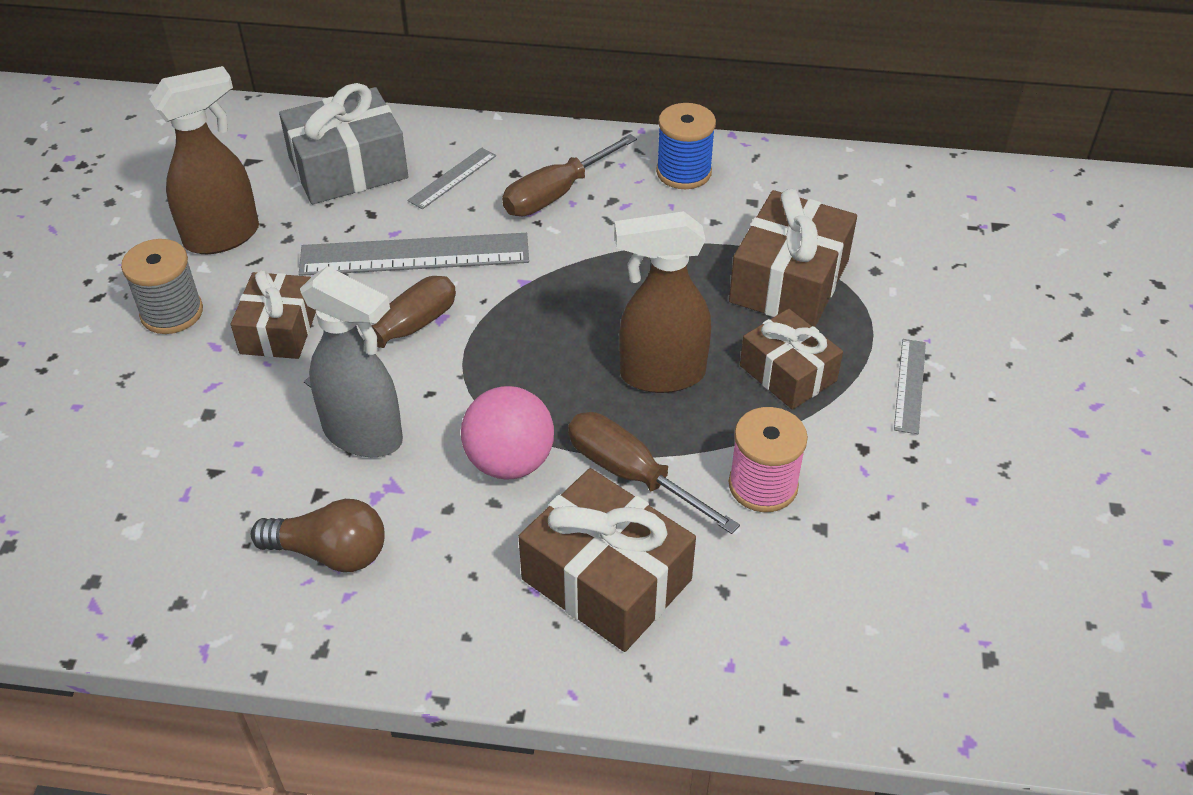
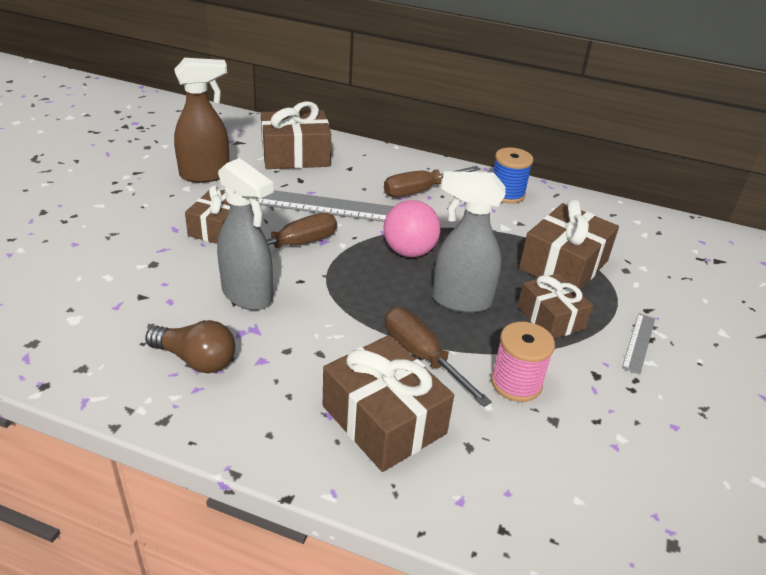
camera: 10 degrees right, 10 degrees down
(172, 313) = (156, 207): grey spool -> none
(348, 168) = (295, 155): grey gift -> brown gift
(452, 178) = (357, 171): grey ruler -> none
(509, 462) = (339, 331): pink ball -> pink ball (409, 251)
(661, 375) = (460, 301): brown spray bottle -> grey spray bottle

